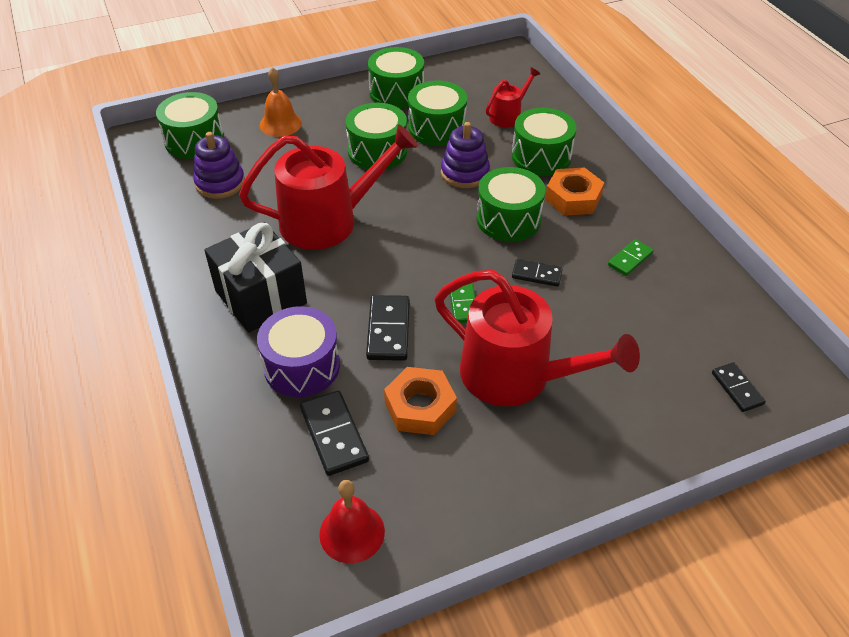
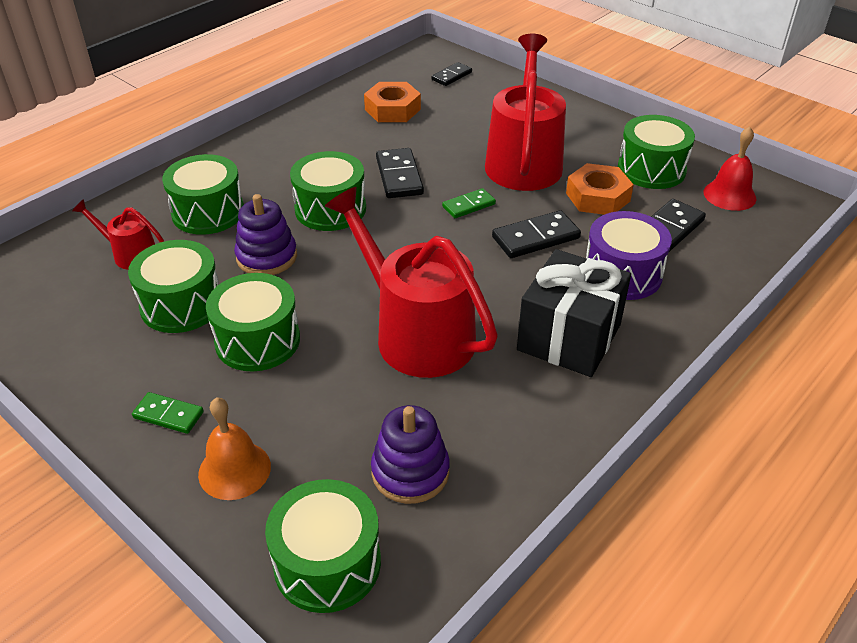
camera: 115 degrees left, 5 degrees down
(396, 92) = (103, 370): green drum -> green drum (651, 169)
(536, 275) = (399, 176): black domino -> black domino, size x1.57
(573, 198) = (272, 179): orange nut -> orange nut (392, 109)
(630, 259) = (344, 135): green domino -> green domino (168, 415)

